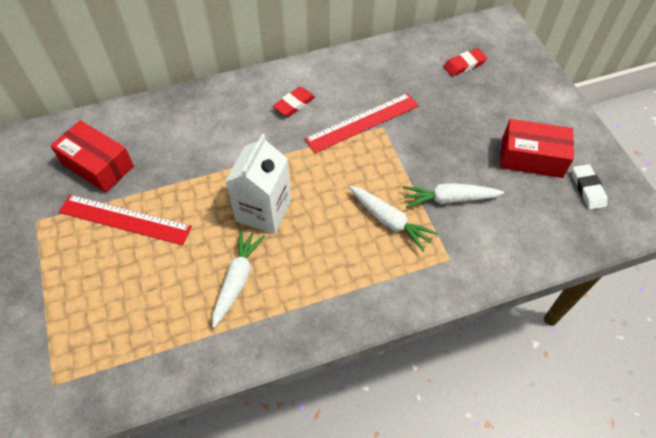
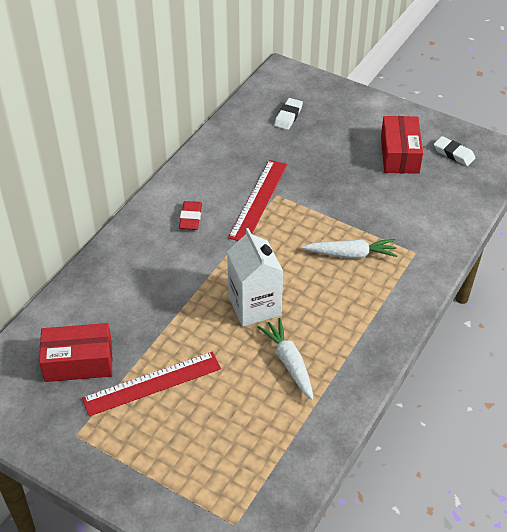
camera: 40 degrees left, 10 degrees down
(449, 199) = (375, 215): white carrot -> none
(464, 65) = (288, 116): red eraser -> white eraser
(531, 157) = (399, 154): red box -> red box turned 60 degrees counterclockwise

